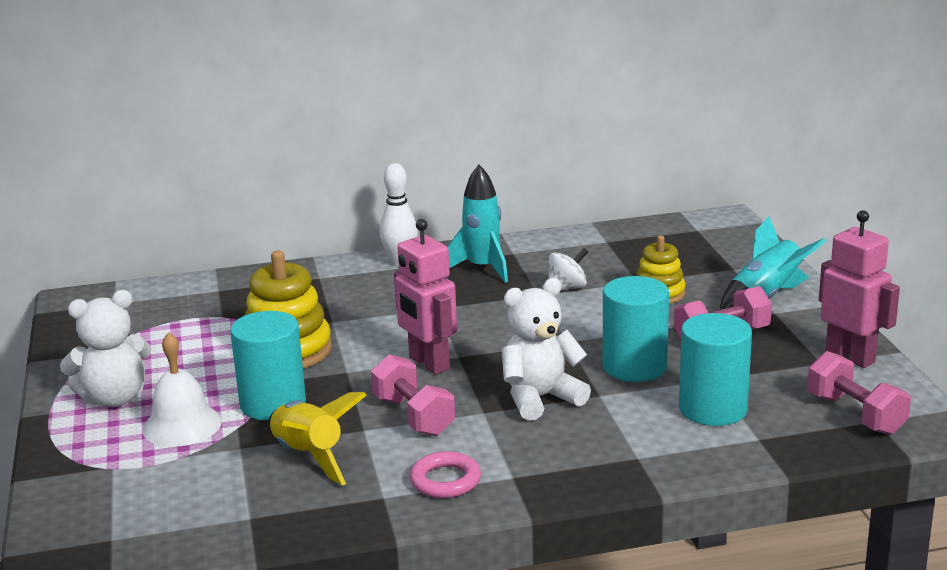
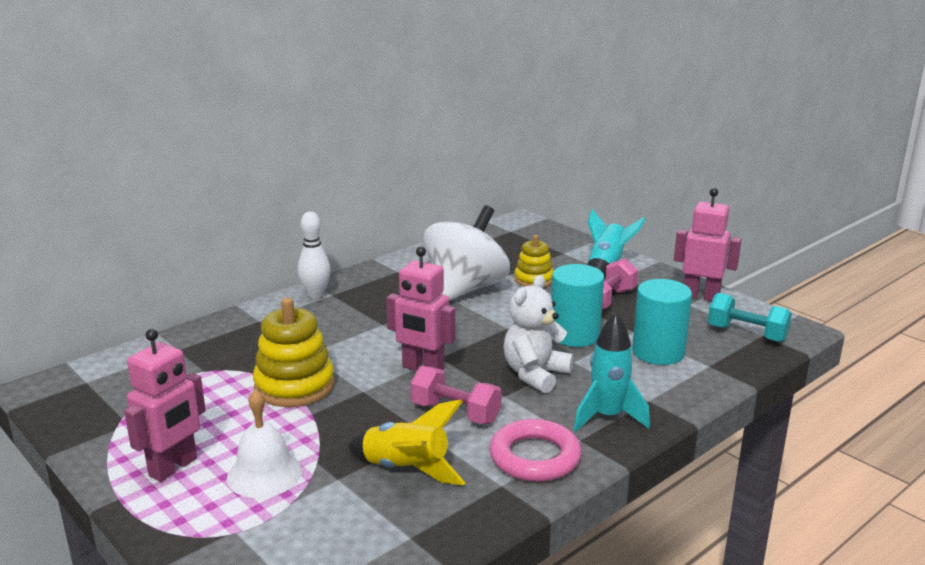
camera: 30 degrees left, 0 degrees up
(114, 398) = (173, 467): white teddy bear -> pink robot
(273, 404) = (328, 433): turquoise cylinder -> none
(445, 480) = (535, 457): pink ring -> pink ring, size x1.50
(482, 269) = (387, 287): turquoise rocket -> turquoise rocket (607, 417)
(567, 288) = (465, 289): white spinning top -> white spinning top, size x2.45
(855, 414) = (747, 334): pink dumbbell -> turquoise dumbbell

